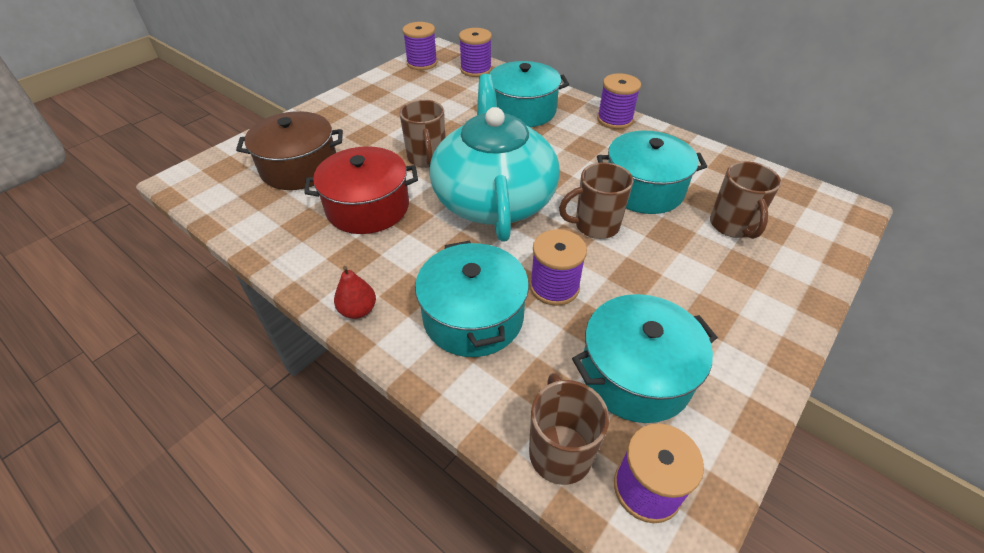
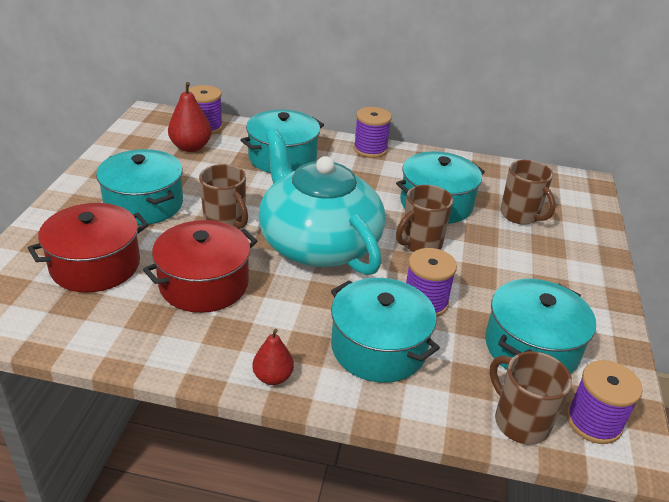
camera: 30 degrees left, 10 degrees down
(299, 168) = (95, 265): brown pot -> red pot
(375, 125) = (144, 204): none -> turquoise pot
(422, 63) = (142, 130): purple spool -> none
(449, 85) = (191, 147): none -> red pear

